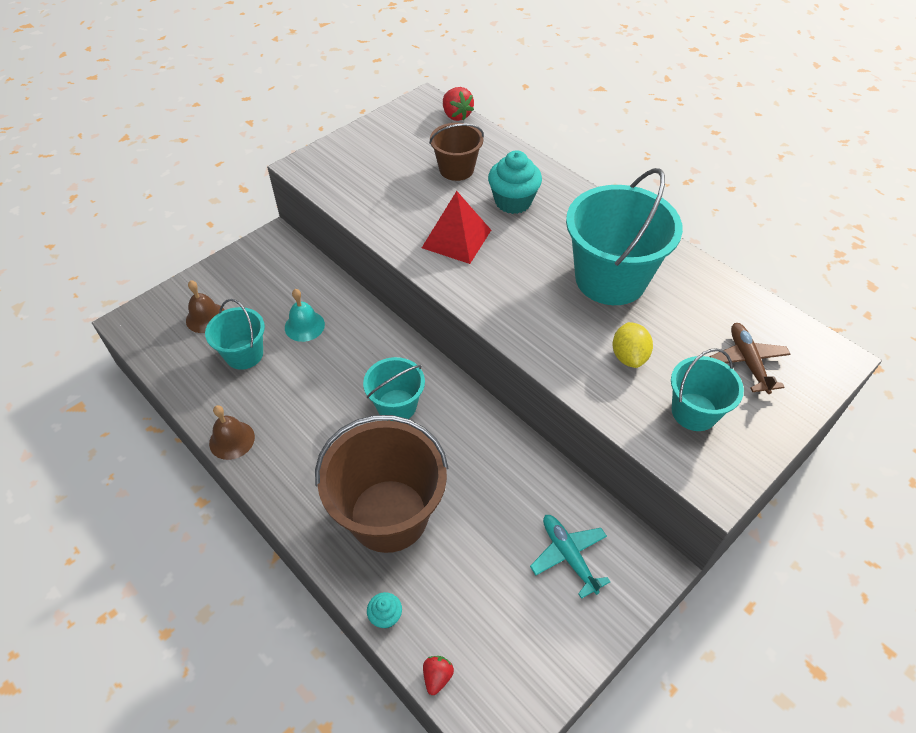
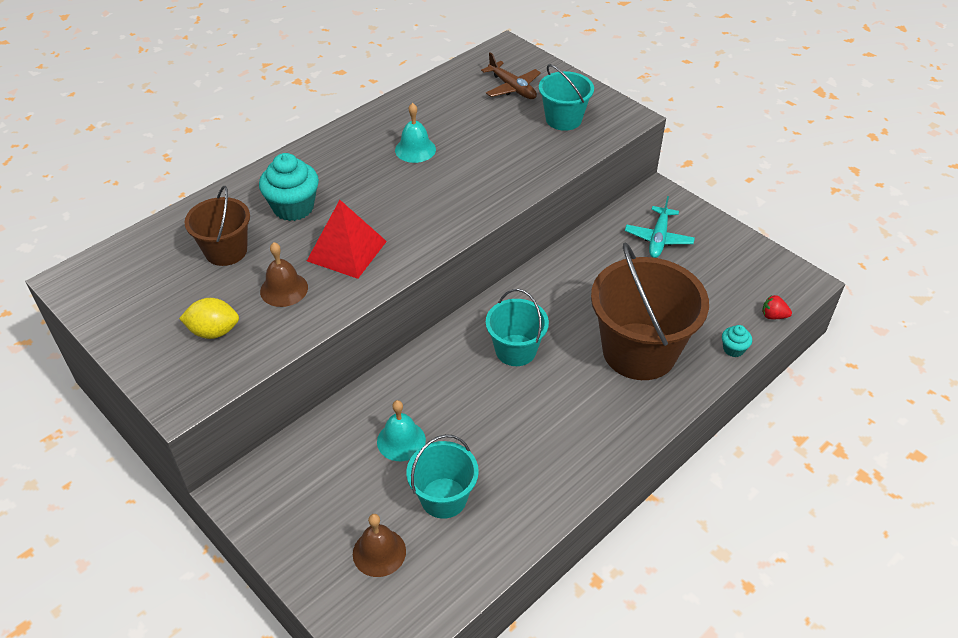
camera: 90 degrees left, 5 degrees down
(232, 440) = (567, 491): brown bell -> brown bell (284, 289)
(456, 115) = (116, 251): red strawberry -> none
(568, 556) = (658, 238): turquoise plane -> turquoise plane turned 45 degrees counterclockwise
(610, 279) = (415, 149): turquoise bucket -> turquoise bell
(629, 356) = (508, 147): yellow lemon -> yellow lemon (214, 331)
(748, 362) = (512, 88): brown plane -> brown plane turned 120 degrees counterclockwise

